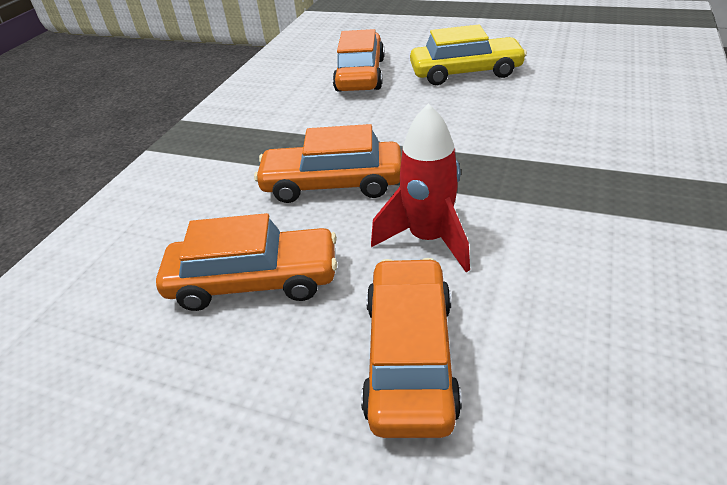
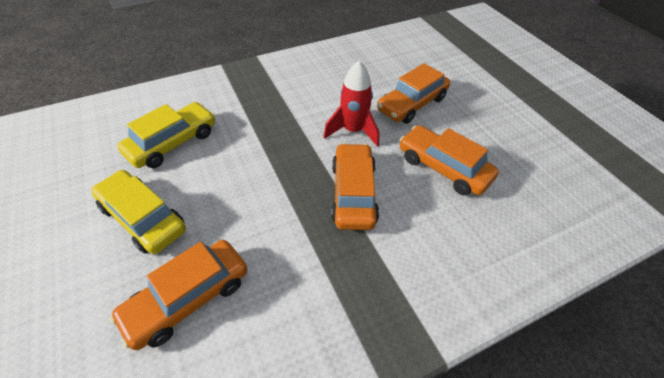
camera: 140 degrees left, 10 degrees up
(332, 184) = (353, 193): orange car -> orange car turned 135 degrees counterclockwise
(564, 104) = (173, 143): none -> yellow car

